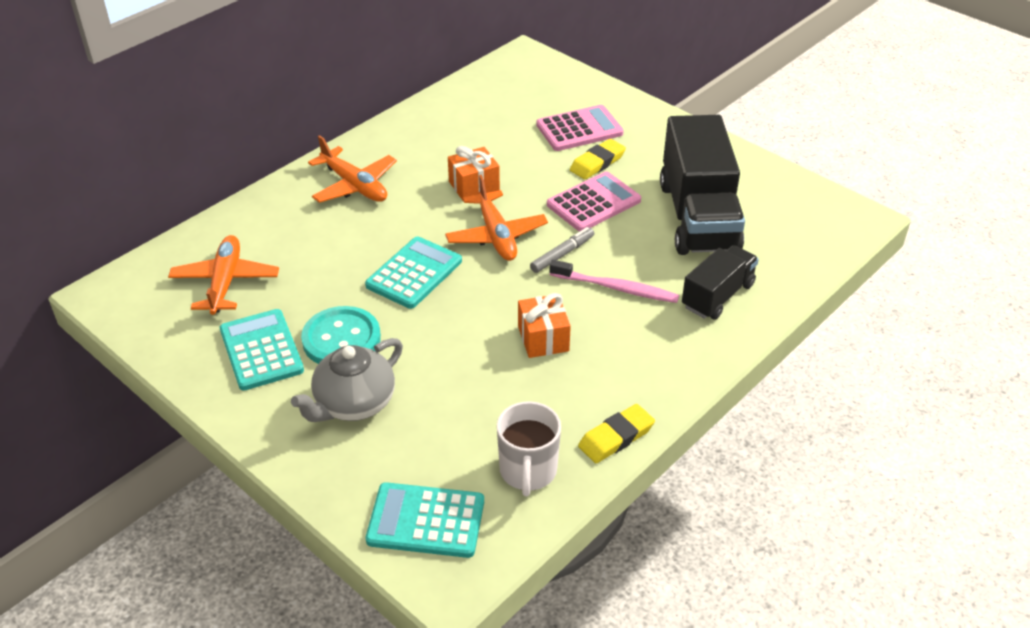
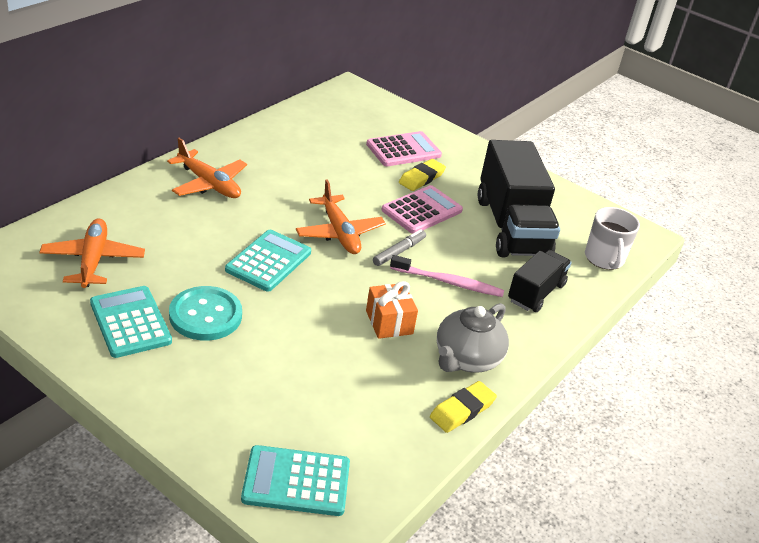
camera: 10 degrees left, 5 degrees down
(354, 403) = (221, 373): grey teapot -> grey teapot (466, 359)
(474, 186) = (316, 190): orange gift -> none
(528, 471) = (386, 438): white mug -> white mug (604, 259)

